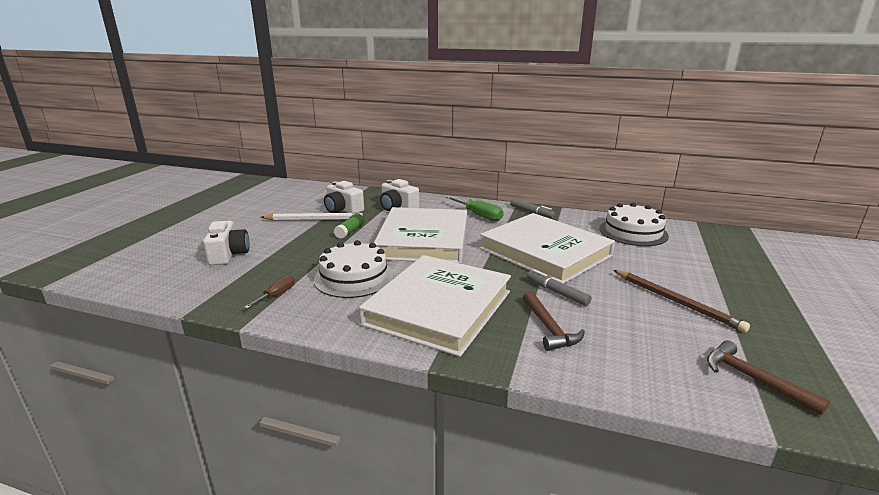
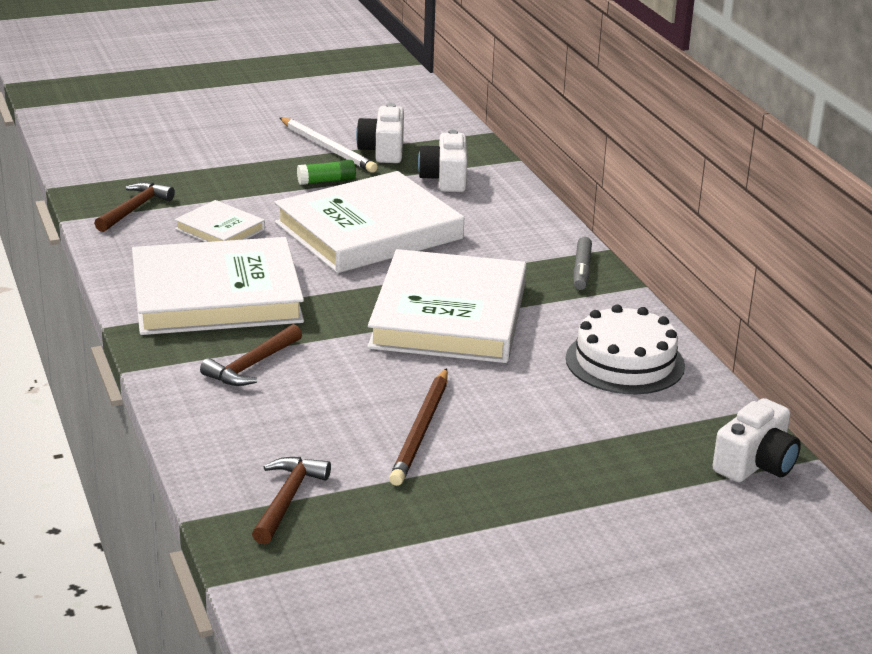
camera: 50 degrees right, 5 degrees up
(228, 254) = (178, 148): white camera -> white camera (755, 464)
(277, 295) = (134, 209): brown screwdriver -> brown hammer
(354, 277) = (220, 229): white cake -> white book
(479, 216) = (506, 238): green screwdriver -> none
(557, 292) = (342, 350): grey marker -> none

